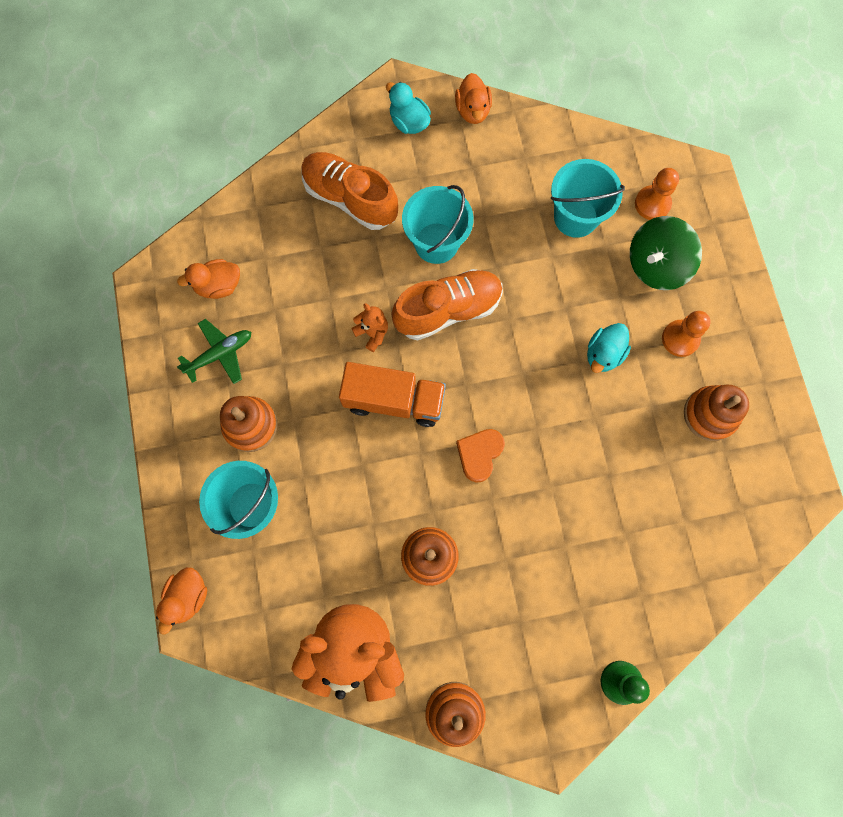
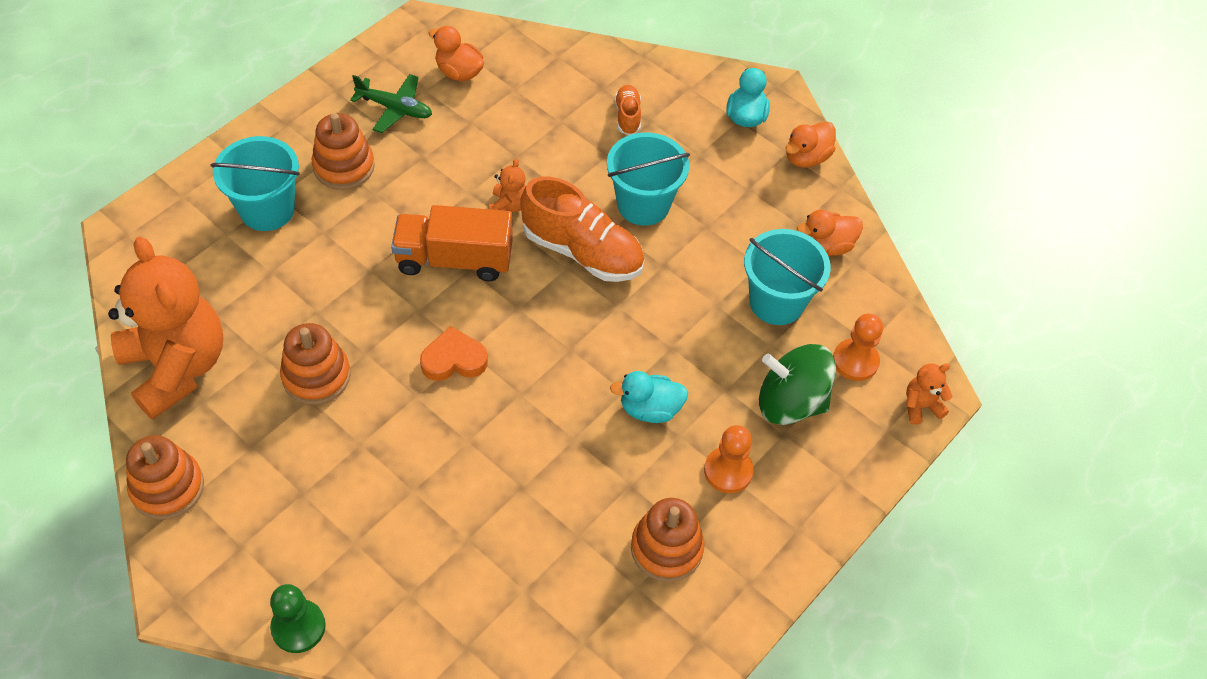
camera: 50 degrees right, 20 degrees down
(188, 597) = (146, 212): orange duck -> orange duck (826, 246)
(350, 198) = (627, 116): orange shoe -> orange shoe, size x0.49
(394, 400) = (454, 259): orange truck -> orange truck turned 120 degrees clockwise
(710, 191) = (921, 406): none -> orange teddy bear

